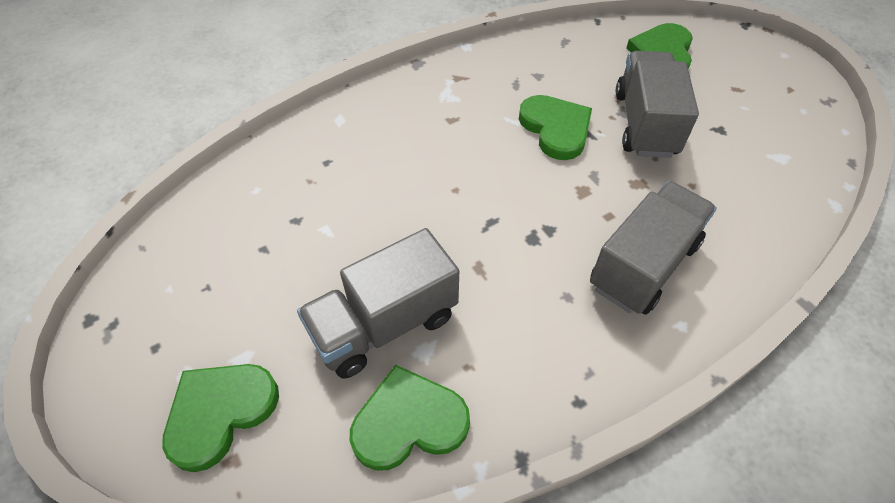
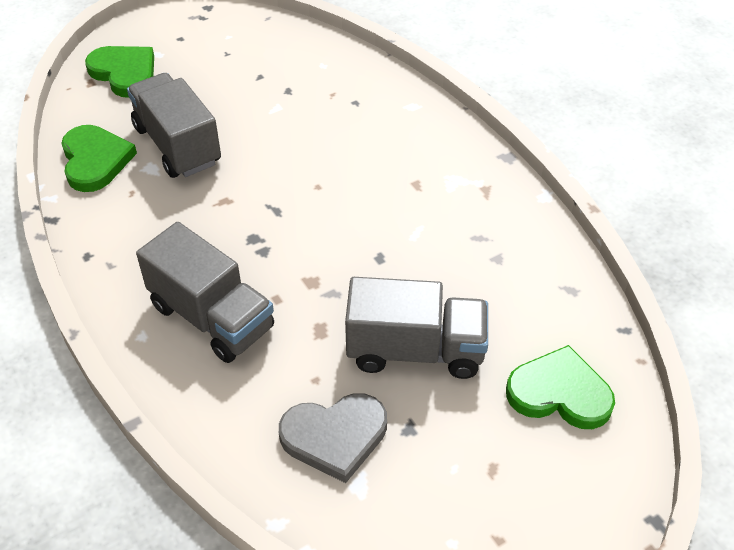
camera: 90 degrees right, 5 degrees down
(556, 129) = (404, 266): green heart -> none
(744, 171) = (335, 437): none -> grey heart

